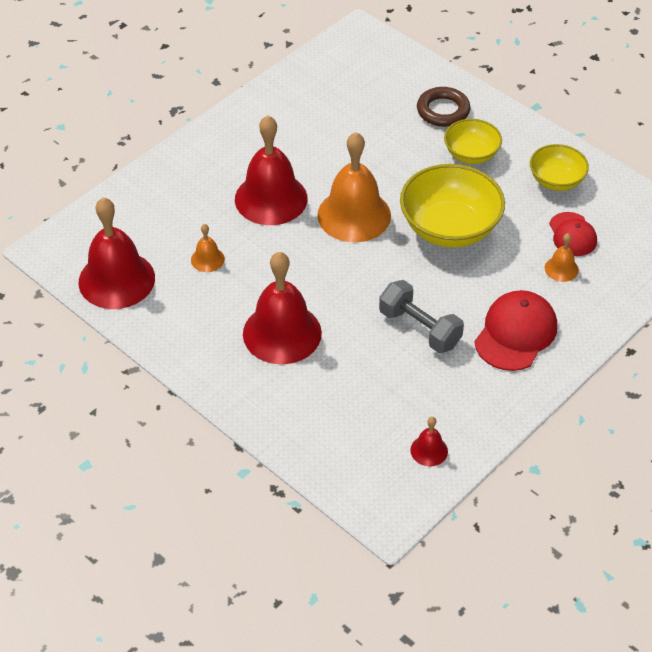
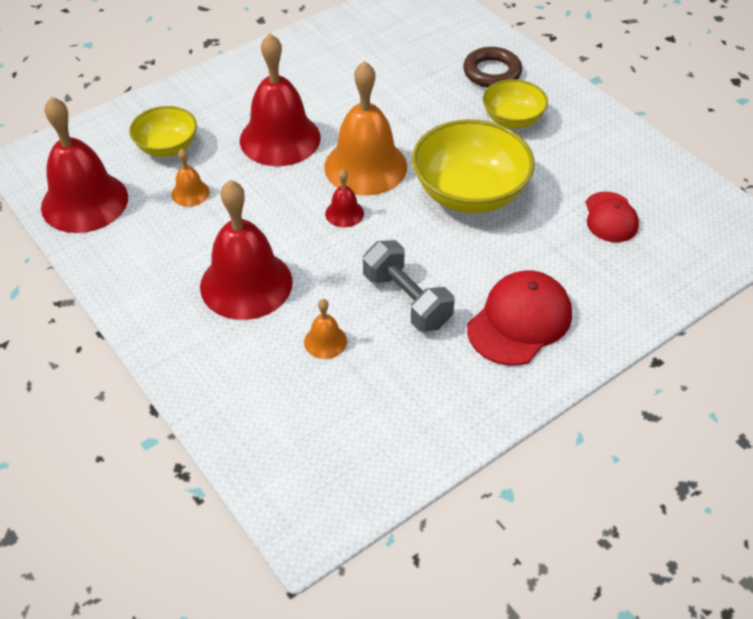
camera: 10 degrees right, 0 degrees up
(429, 450) = (379, 449): red bell -> red bell (344, 213)
(556, 180) = (603, 157): yellow bowl -> yellow bowl (167, 147)
(561, 269) = (590, 254): orange bell -> orange bell (325, 341)

